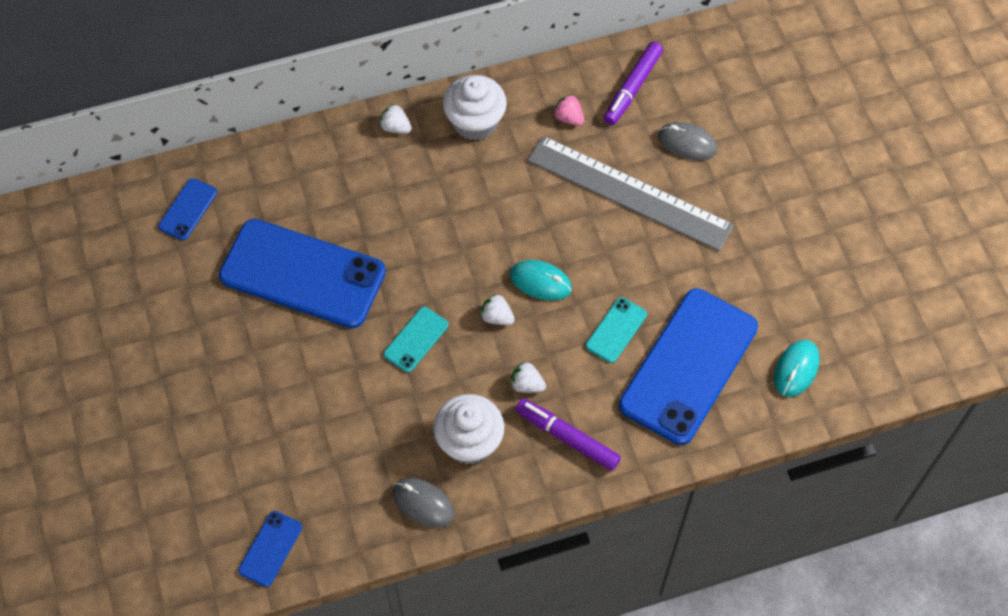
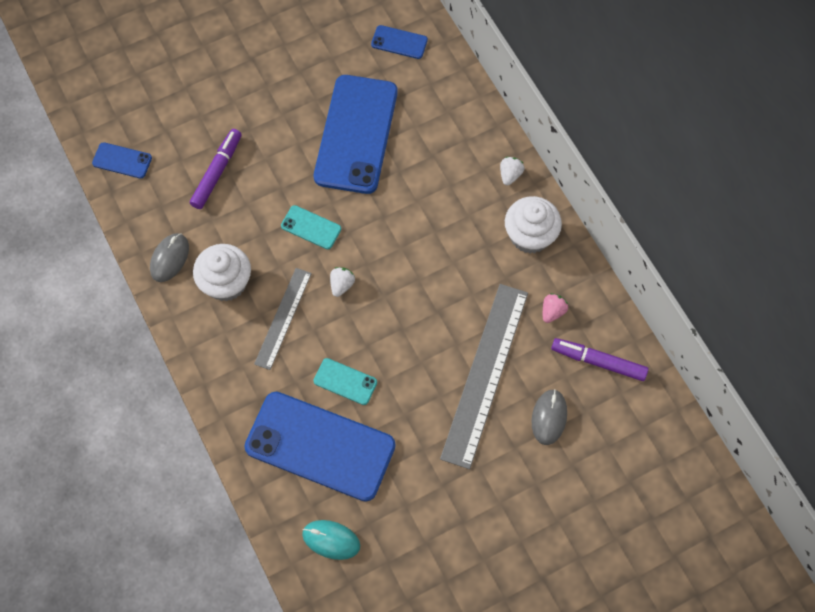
camera: 80 degrees right, 5 degrees up
(527, 384) = (283, 318): white strawberry -> grey ruler
(540, 282) = (381, 314): turquoise mouse -> none
(567, 438) = (239, 356): purple marker -> purple marker (217, 172)

